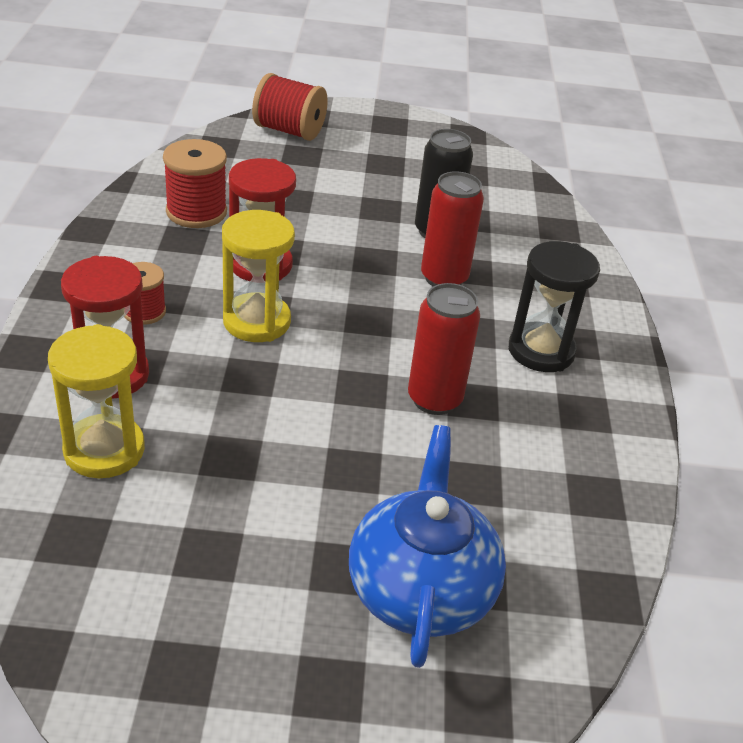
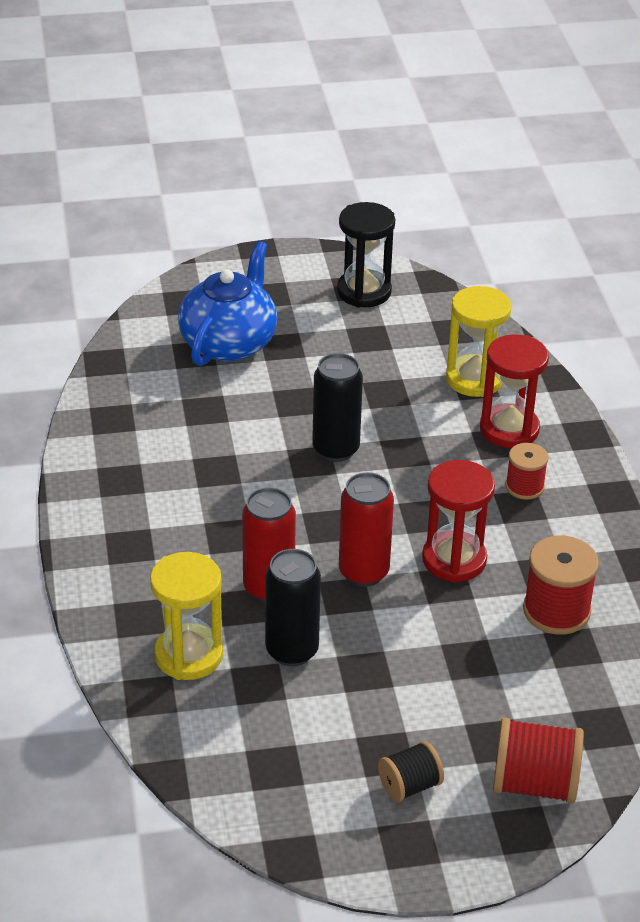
camera: 170 degrees right, 0 degrees up
(257, 321) = (425, 499): yellow hourglass -> yellow hourglass (188, 655)
(328, 394) = (335, 449): none -> black can
(376, 146) = (409, 786): none -> black spool
(420, 589) = (229, 343): blue teapot -> blue teapot turned 150 degrees counterclockwise
(434, 399) = (248, 463): red can -> red can (363, 572)
(541, 351) = (161, 527): black hourglass -> black hourglass (364, 292)

